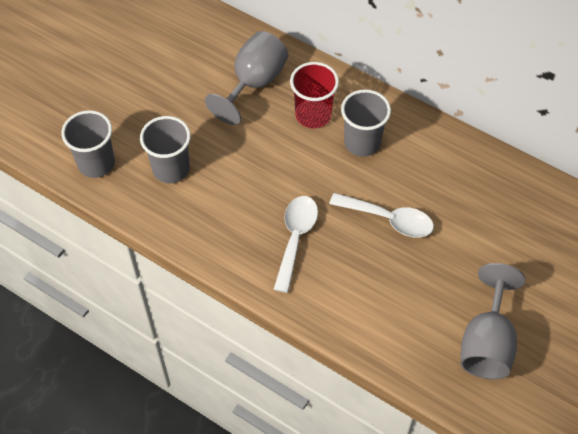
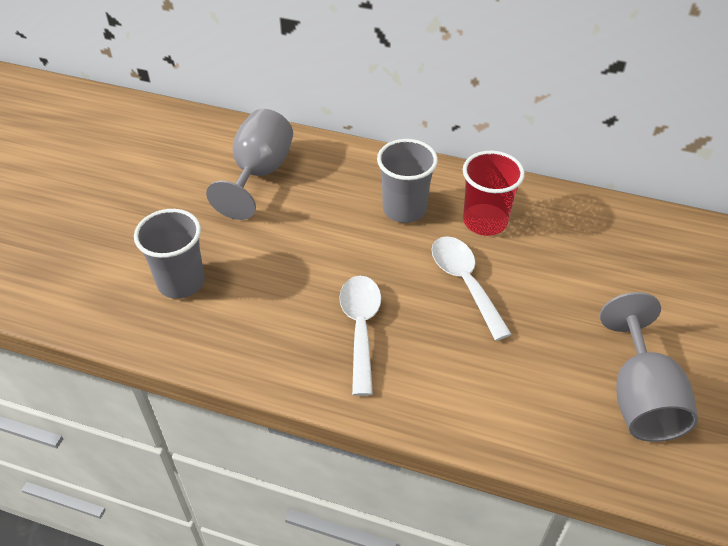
camera: 15 degrees left, 10 degrees down
(96, 163) = (82, 295): grey cup -> none
(313, 115) = (338, 192): red cup -> red cup (485, 221)
(388, 219) = (465, 283): white spoon -> white spoon turned 120 degrees counterclockwise

